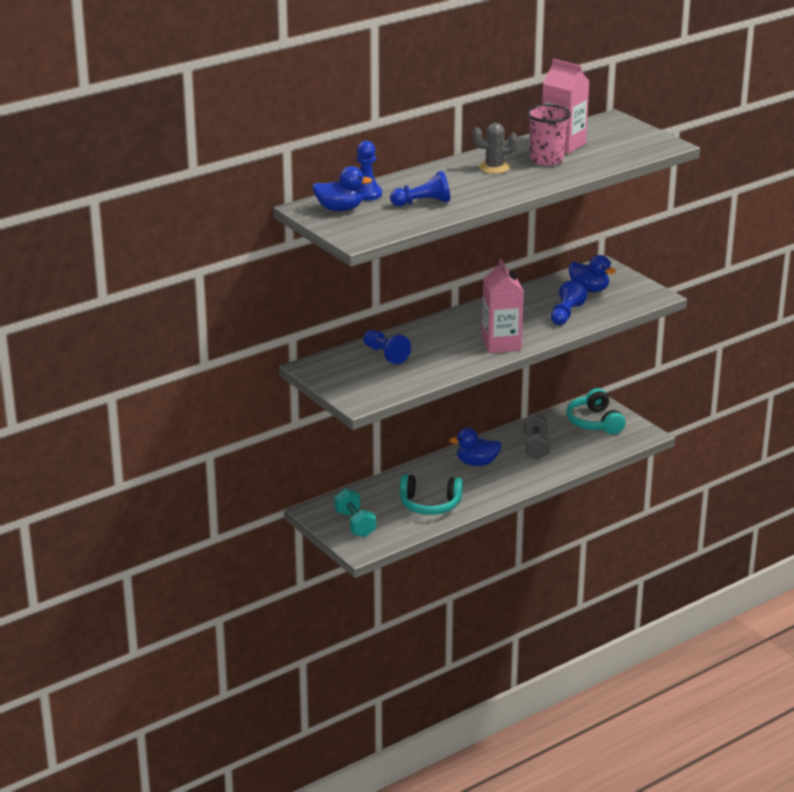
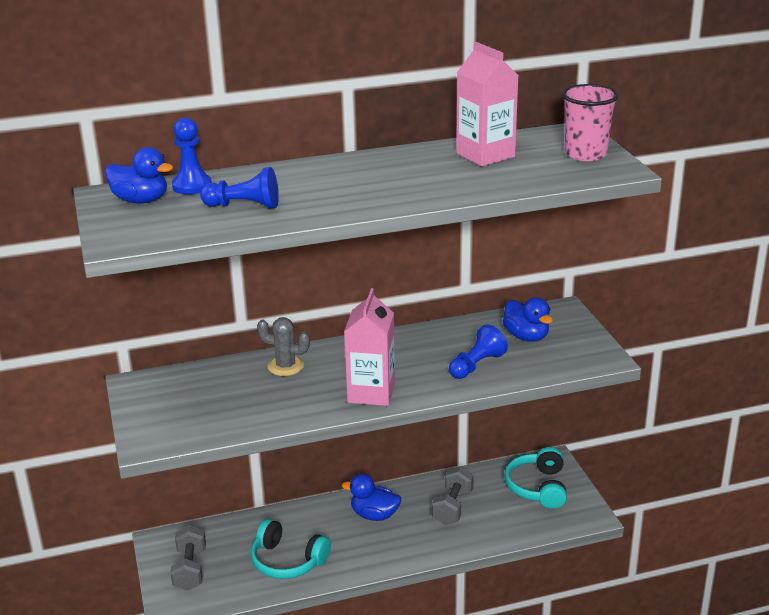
camera: 20 degrees right, 0 degrees up
(355, 524) = (190, 569): turquoise dumbbell -> grey dumbbell
(385, 354) = (229, 383): blue pawn -> none
(494, 167) = (375, 172): grey cactus -> grey cactus (285, 366)
(546, 160) = (448, 171): pink cup -> pink cup (585, 154)

